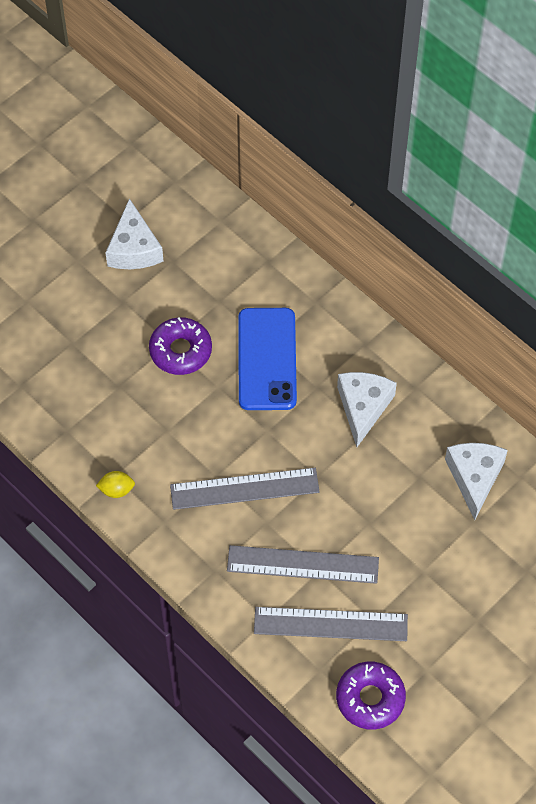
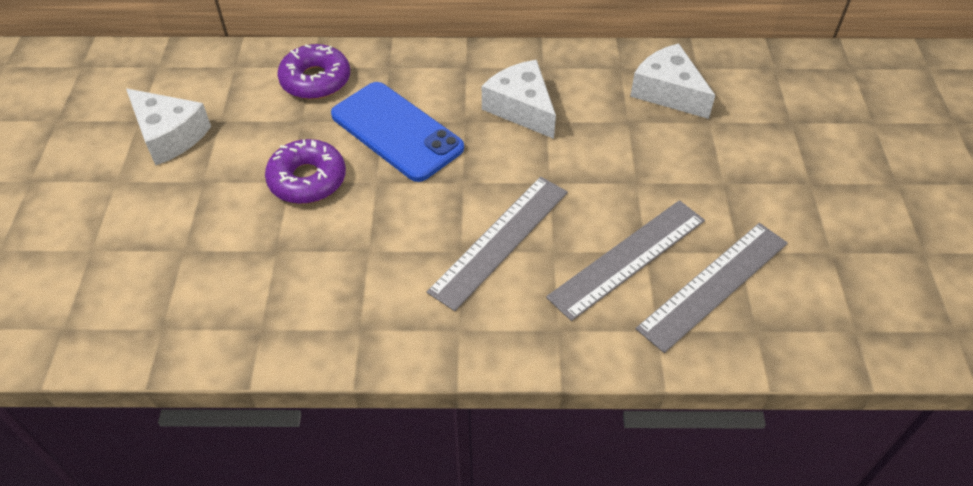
camera: 45 degrees left, 10 degrees down
(116, 490) = (377, 340): yellow lemon -> none
(370, 698) = (826, 315): purple donut -> purple donut (315, 80)

